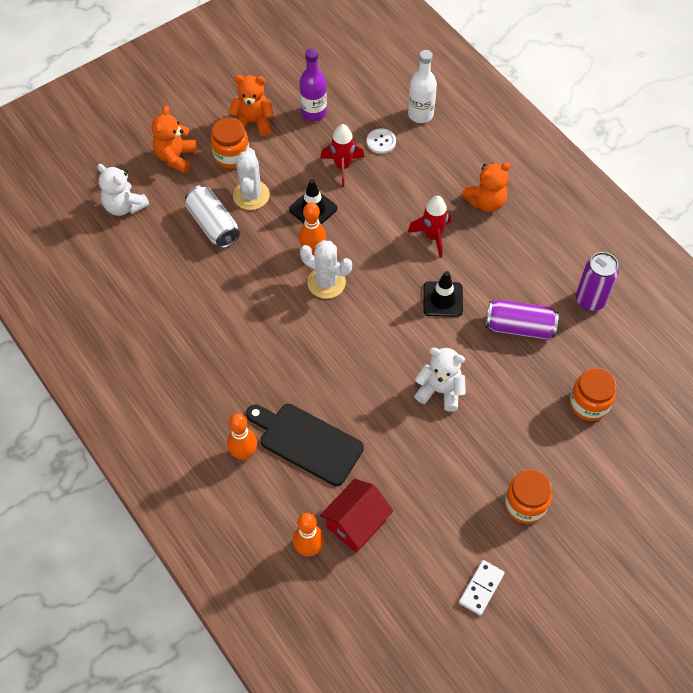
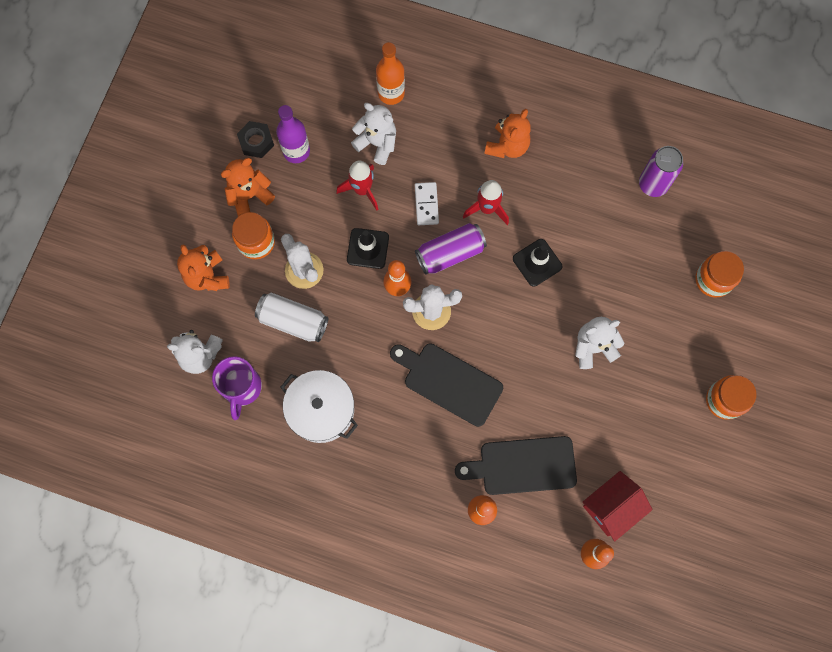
camera: 35 degrees left, 15 degrees up
(135, 247) = (241, 388): none -> purple mug
(181, 299) = (321, 410): none -> white pot
(289, 90) = (256, 142): none -> black nut
(298, 341) = (449, 382): none -> black cutting board
(356, 524) = (611, 507): red house -> red house turned 45 degrees clockwise
(381, 142) = (377, 143): white button -> white teddy bear
(420, 114) = (391, 93): white bottle -> orange bottle
(481, 588) = (740, 492): white domino -> white domino (426, 204)
(519, 327) = (615, 247): purple can -> purple can (450, 253)

